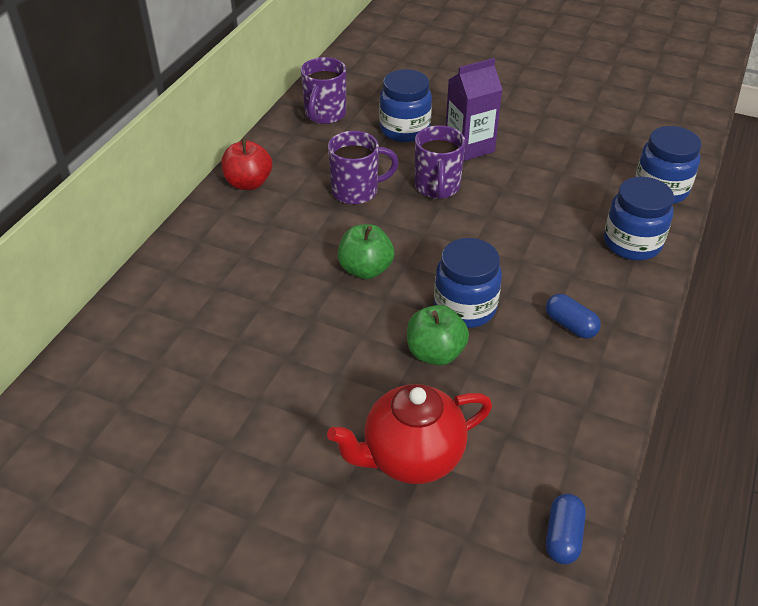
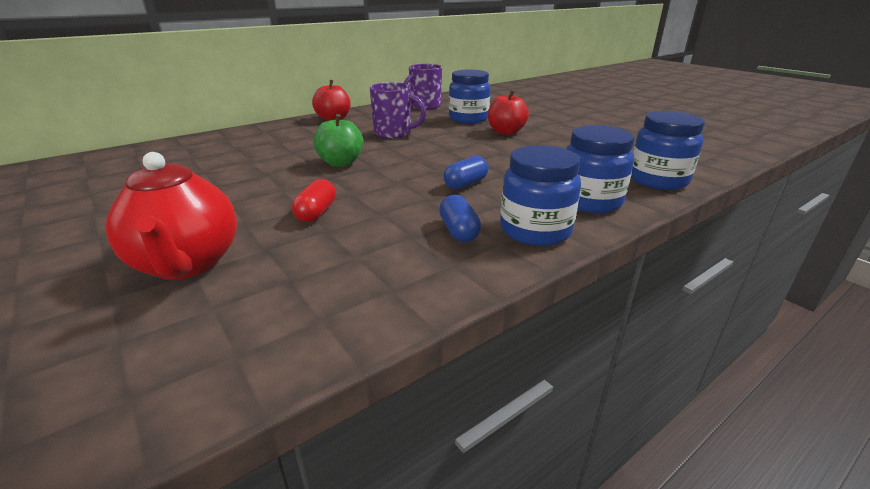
camera: 30 degrees right, 15 degrees down
(411, 457) = (187, 264): red teapot -> red teapot turned 120 degrees counterclockwise
(435, 353) = (316, 213): green apple -> red capsule
(437, 187) = (453, 142): purple mug -> none
(465, 307) = (381, 197): blue jar -> blue jar (535, 230)
(469, 147) = (505, 132): purple carton -> red apple
(563, 537) = (199, 388): blue capsule -> blue capsule (465, 184)

